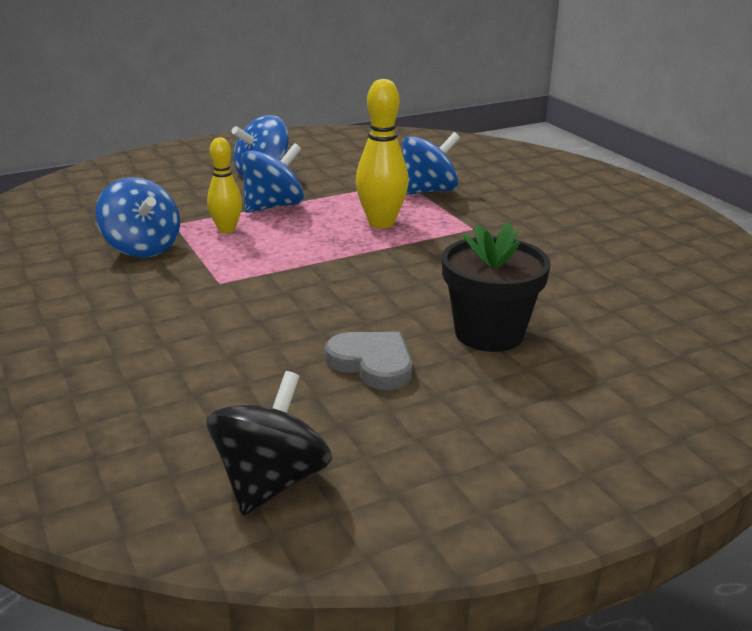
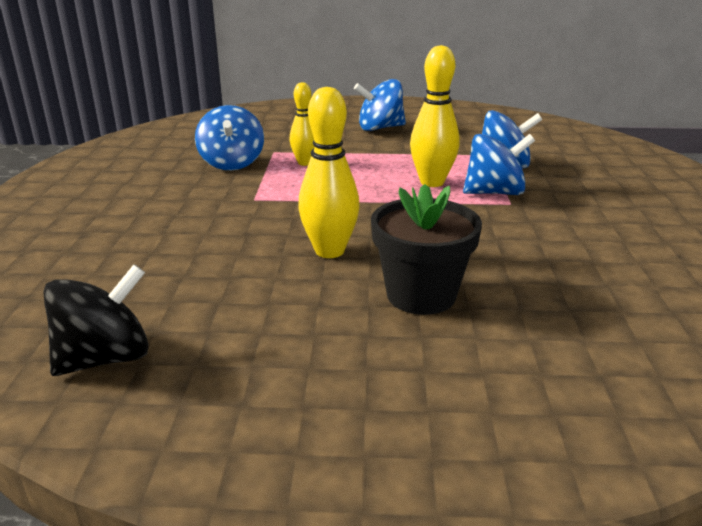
camera: 30 degrees right, 0 degrees up
(273, 206) = (359, 153): blue spinning top -> blue spinning top (494, 193)
(363, 316) = (329, 251): none -> yellow bowling pin
(372, 363) = (291, 291): grey heart -> none

